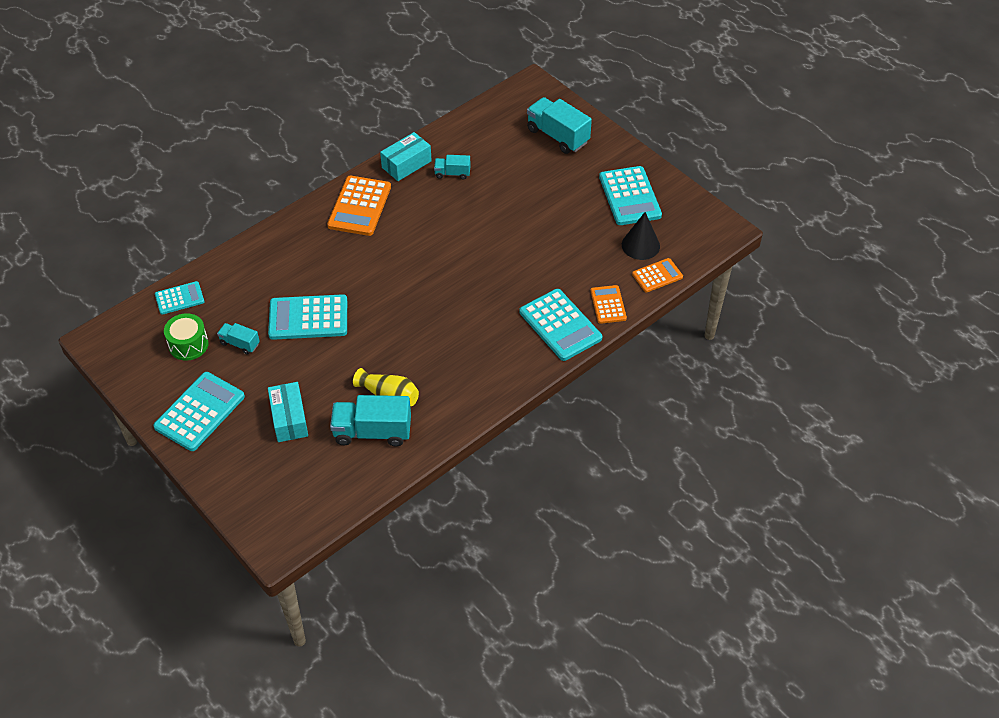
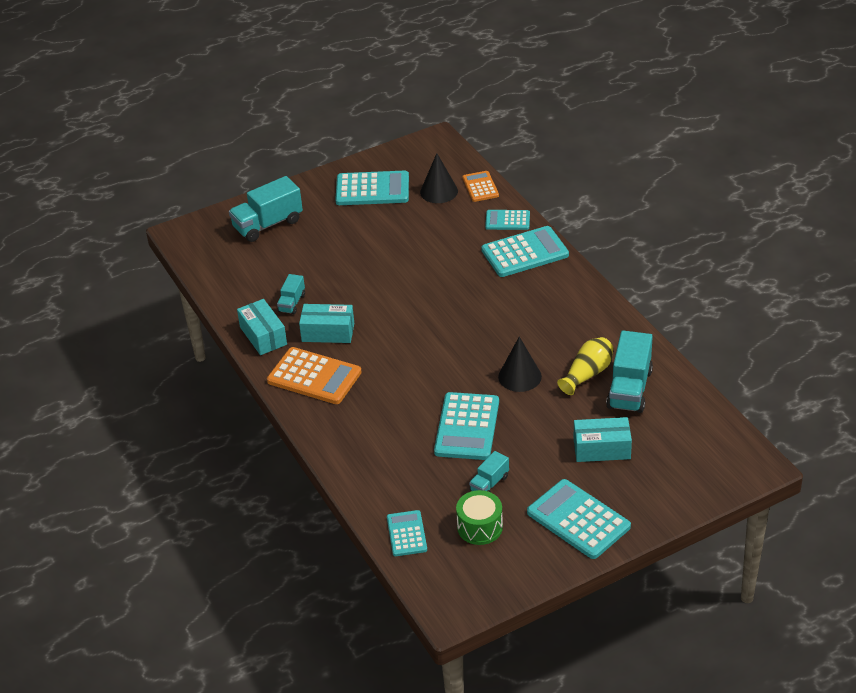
camera: 75 degrees left, 10 degrees down
(379, 346) = (519, 376): none -> black cone
(418, 204) = (328, 332): none -> turquoise box
(608, 305) = (507, 220): orange calculator -> turquoise calculator

